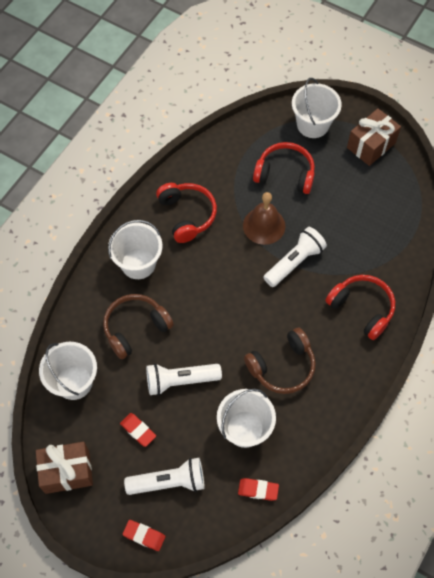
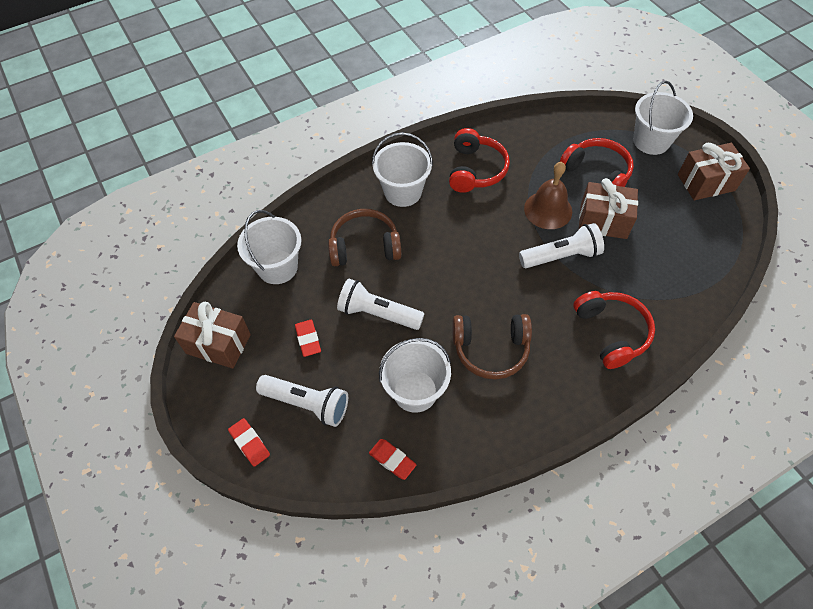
camera: 30 degrees right, 5 degrees down
(311, 216) = (603, 221): none -> brown gift

